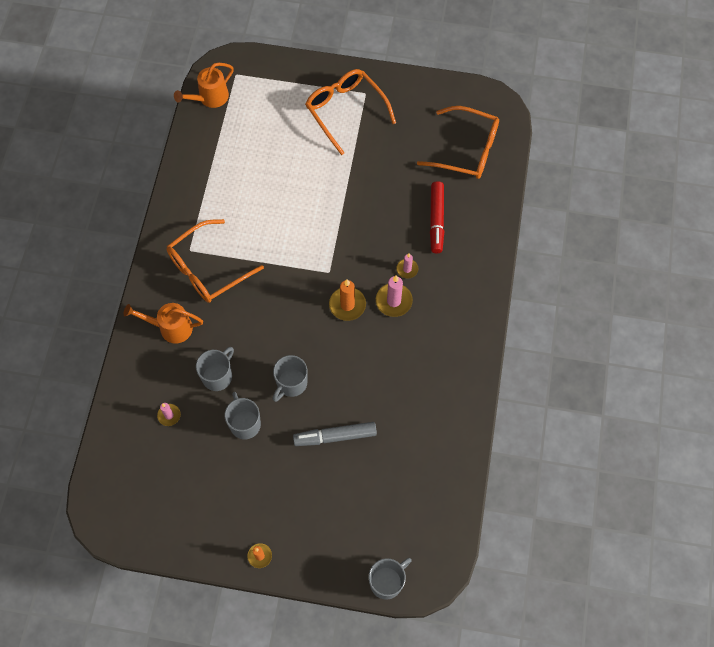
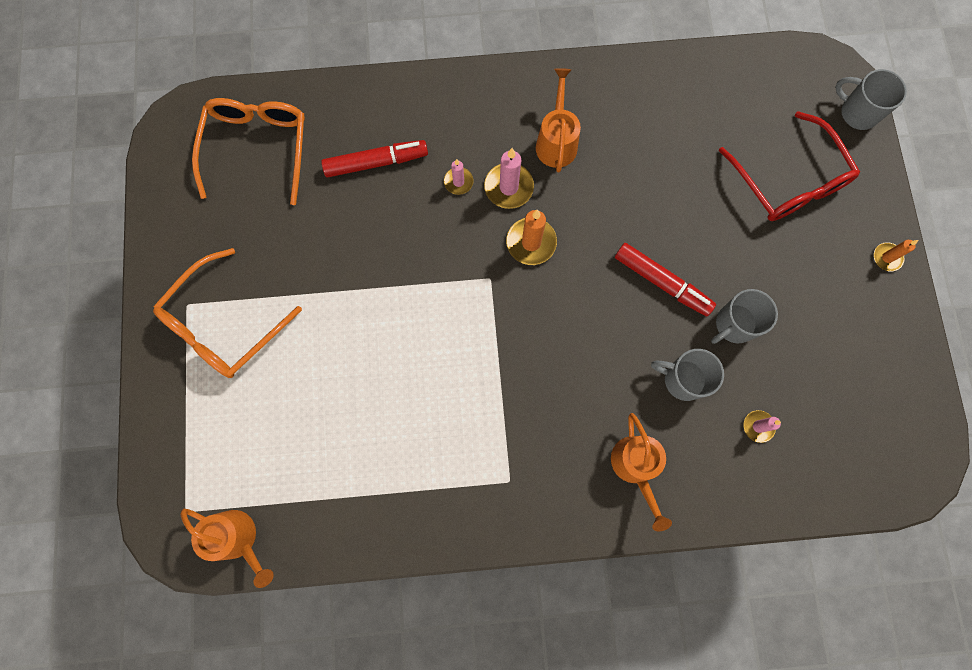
camera: 105 degrees left, 10 degrees up
(208, 269) = (531, 445): orange glasses -> none
(291, 384) = (662, 282): grey mug -> red marker
(335, 436) = (711, 211): grey marker -> none
(344, 503) = (788, 180): none -> red glasses
(422, 343) = (556, 141): none -> orange watering can

